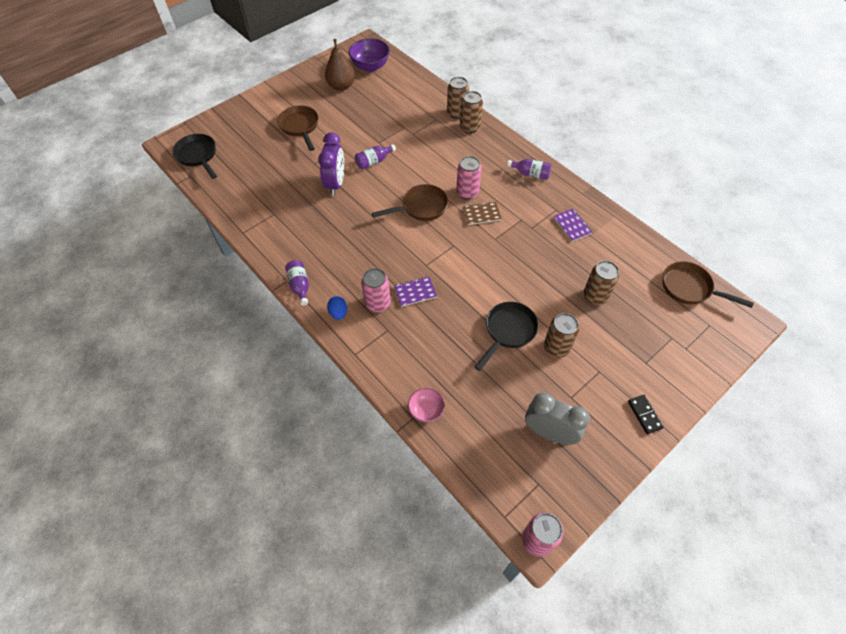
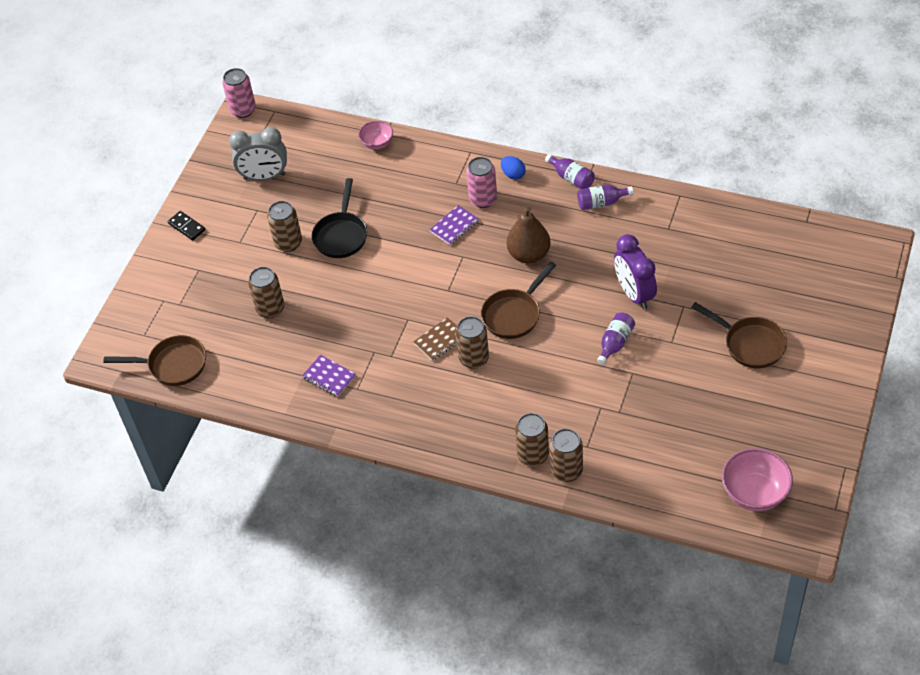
camera: 155 degrees right, 5 degrees down
(198, 156) = (826, 246): black pan -> none
(341, 86) = (761, 435): brown pear -> brown pear (529, 254)
(370, 66) = (754, 493): purple bowl -> pink bowl
(467, 192) = (474, 359): pink can -> brown can
(530, 174) = (412, 422): purple bottle -> purple bottle (601, 203)

